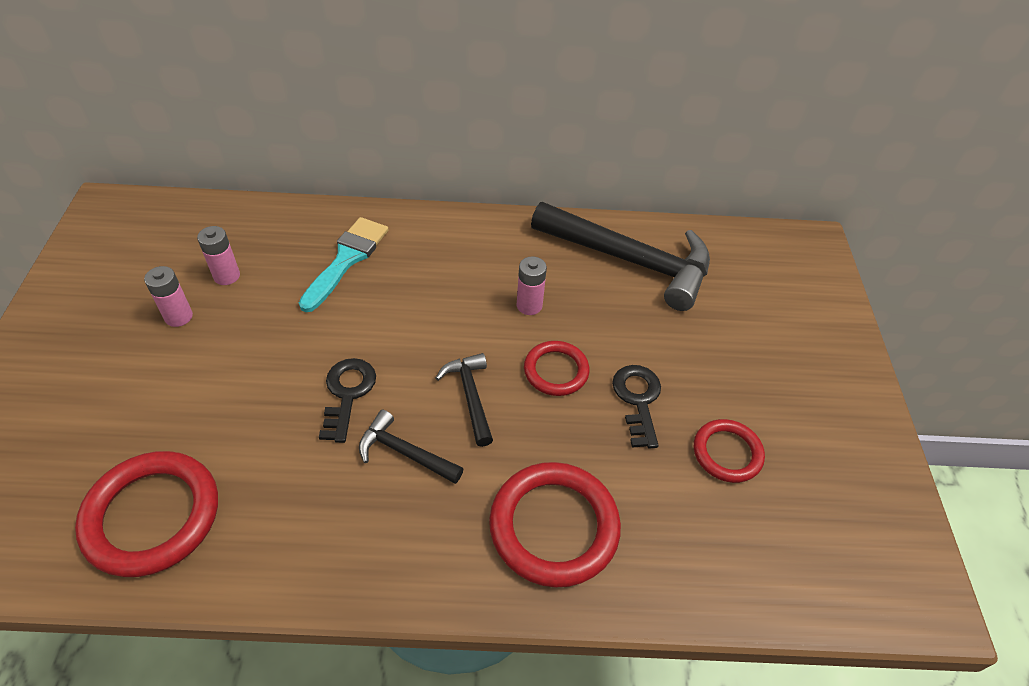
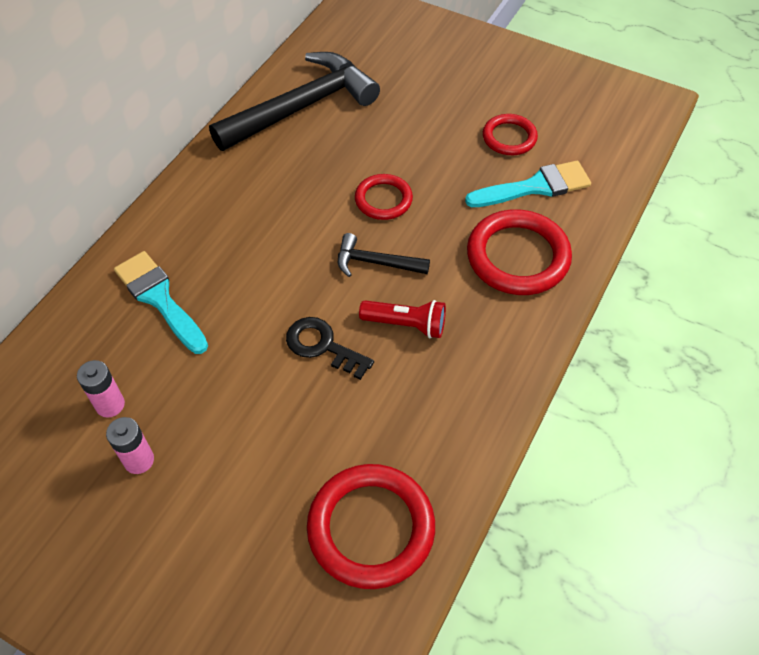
camera: 60 degrees left, 5 degrees up
(405, 453) = (406, 324): black hammer -> red flashlight
(529, 305) = (306, 189): pink battery -> none
(638, 400) = (439, 164): black key -> none
(670, 507) = (535, 187): none -> turquoise brush

